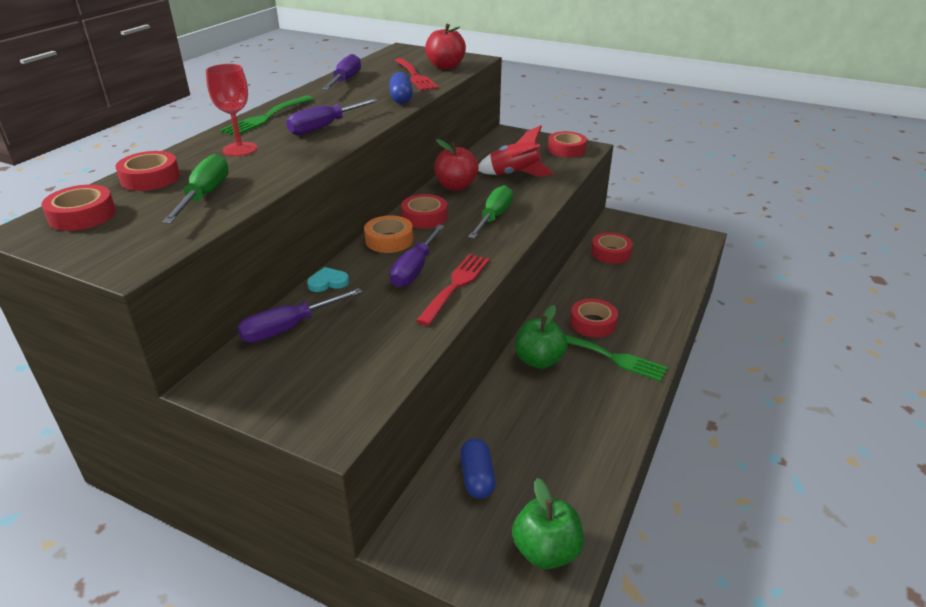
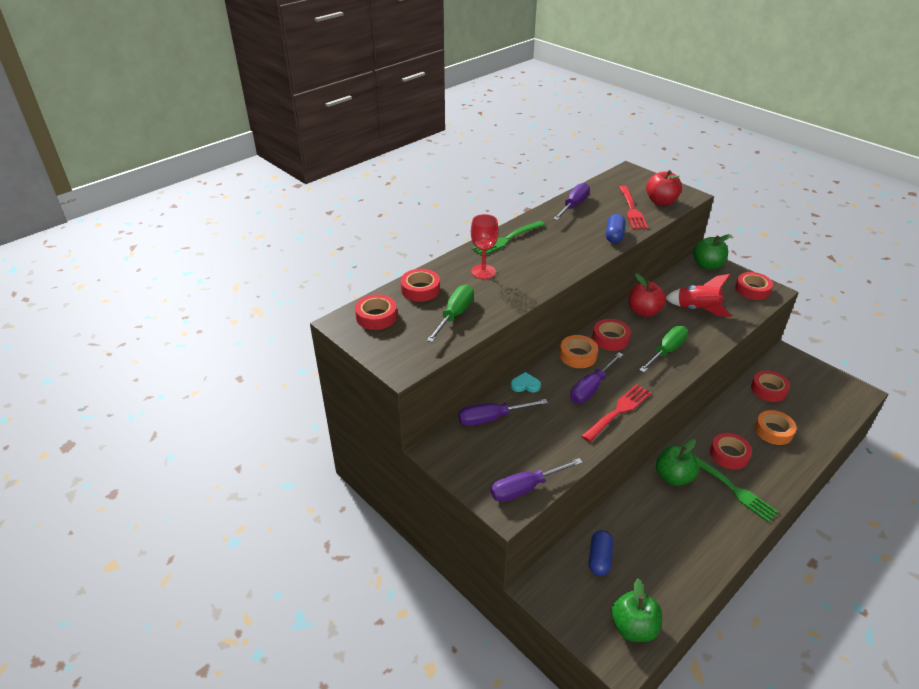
camera: 20 degrees right, 5 degrees up
(324, 127) = (547, 259): purple screwdriver -> purple screwdriver (525, 488)
(511, 137) = (707, 265): none -> green apple
(631, 290) = (773, 431): none -> orange tape

